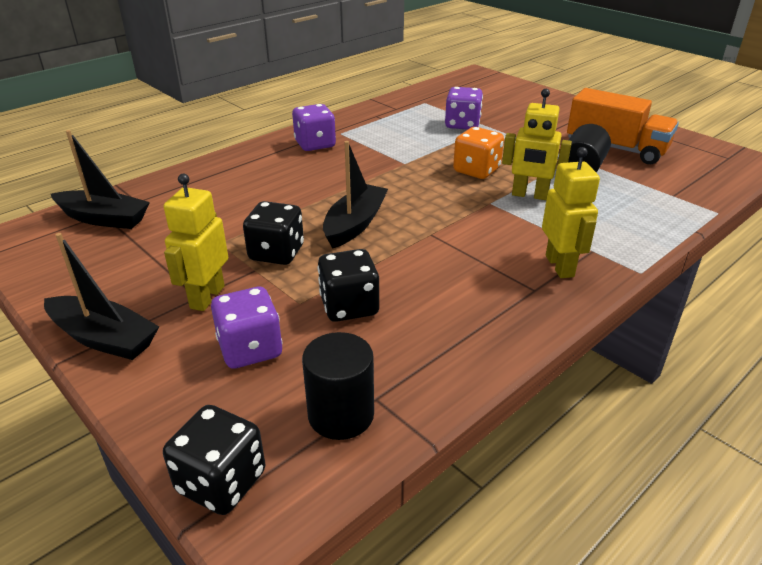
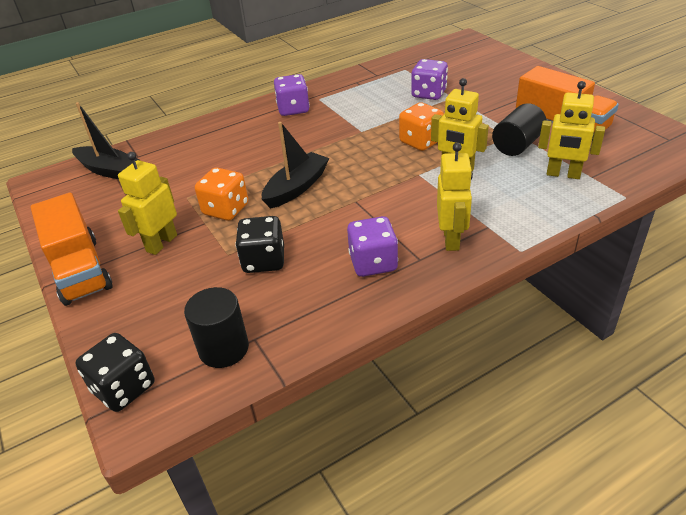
camera: 15 degrees right, 5 degrees up
(104, 338) = (80, 270): black boat -> orange truck
(250, 349) = (178, 289): purple dice -> purple dice (373, 263)
(276, 253) = (226, 209): black dice -> orange dice
(643, 195) = (563, 174): none -> yellow robot

